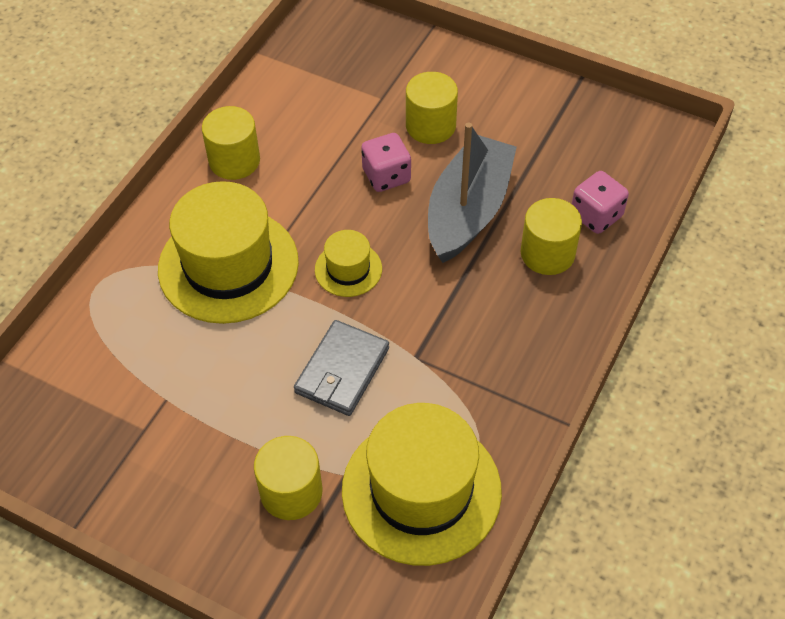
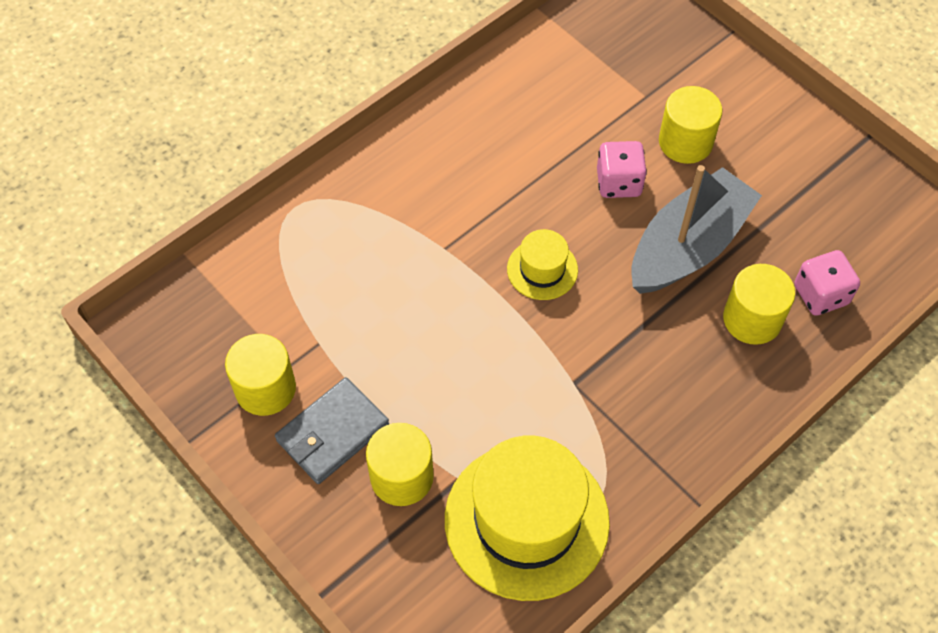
camera: 20 degrees right, 5 degrees up
(228, 265) = (426, 227): yellow hat -> none
(234, 161) = (473, 119): yellow cylinder -> yellow cylinder (265, 388)
(342, 371) = (496, 372): grey wallet -> grey wallet (332, 433)

